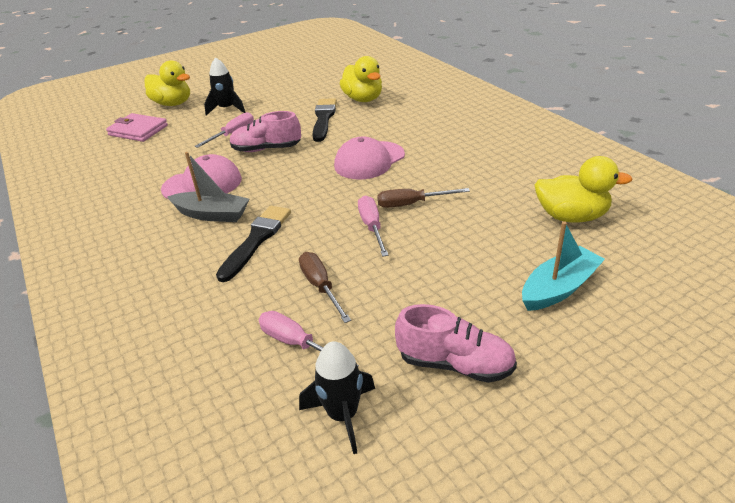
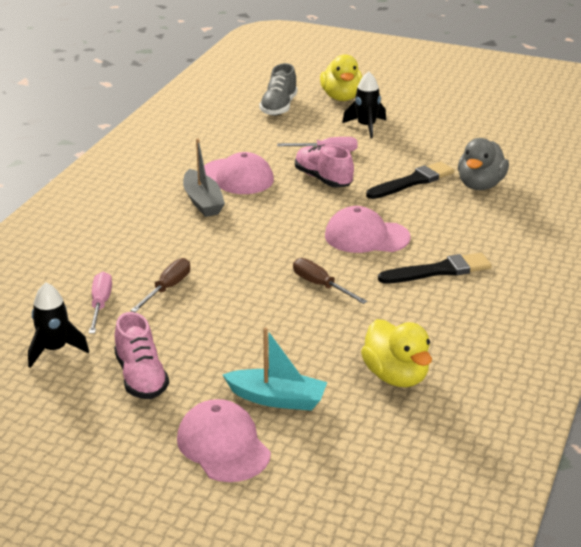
camera: 50 degrees right, 5 degrees down
(138, 130) = (279, 107): pink wallet -> grey shoe
(256, 240) = (192, 236): black brush -> black brush (439, 271)
(363, 99) = (480, 185): yellow duck -> grey duck
(372, 227) = (265, 279): pink screwdriver -> none
(613, 350) = (223, 446): none -> pink cap

